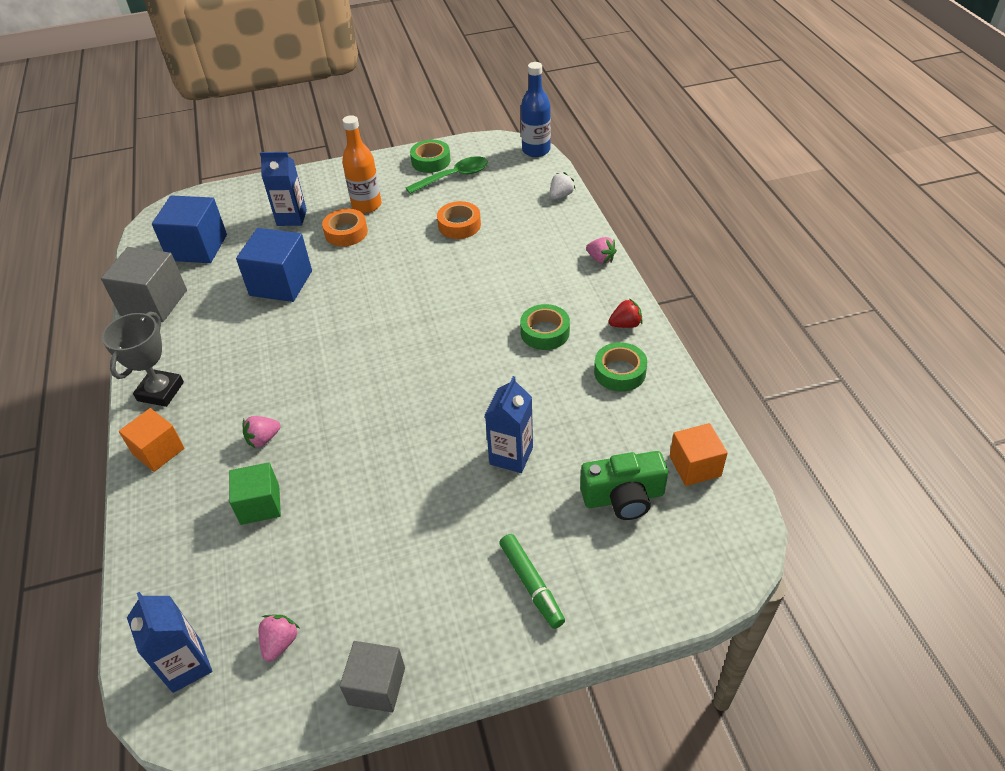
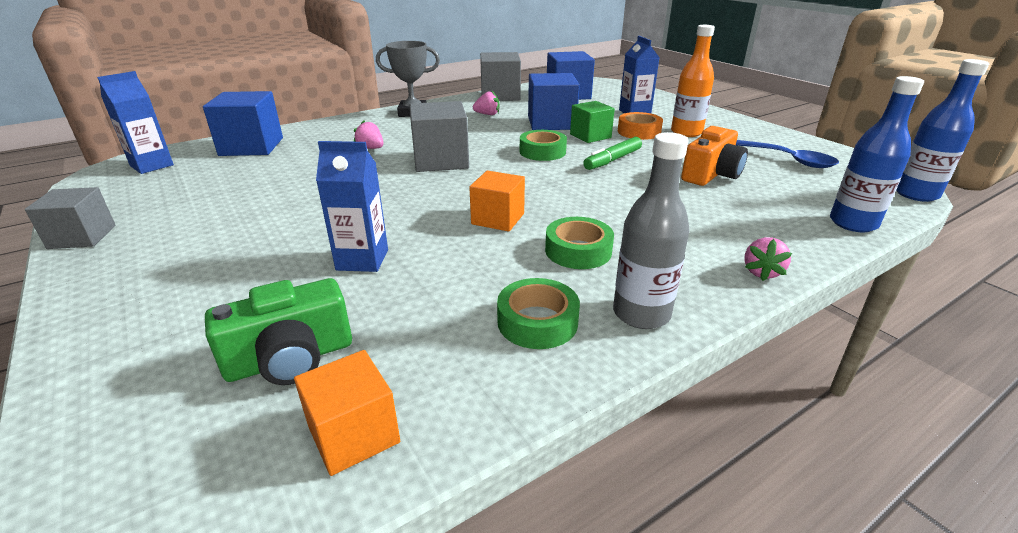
camera: 70 degrees right, 15 degrees down
(158, 451) = (355, 122): orange cube -> orange cube (498, 219)
(182, 559) = (251, 147): none -> blue cube
(260, 504) = (300, 159): green cube -> green cube (590, 136)
(280, 643) = (155, 191): pink strawberry -> pink strawberry (487, 114)
(334, 384) = (441, 160): none -> grey cube
(431, 161) = (794, 145): green tape -> green tape (542, 152)
(454, 177) = (787, 159): green spoon -> blue spoon
(459, 225) = (711, 174): orange tape -> orange camera
(531, 584) = (163, 303): green marker -> green marker (612, 160)
(561, 195) = (853, 223): white strawberry -> blue bottle
(623, 497) = (290, 359): green camera -> green camera turned 90 degrees counterclockwise
(625, 324) = (641, 314): red strawberry -> grey bottle

